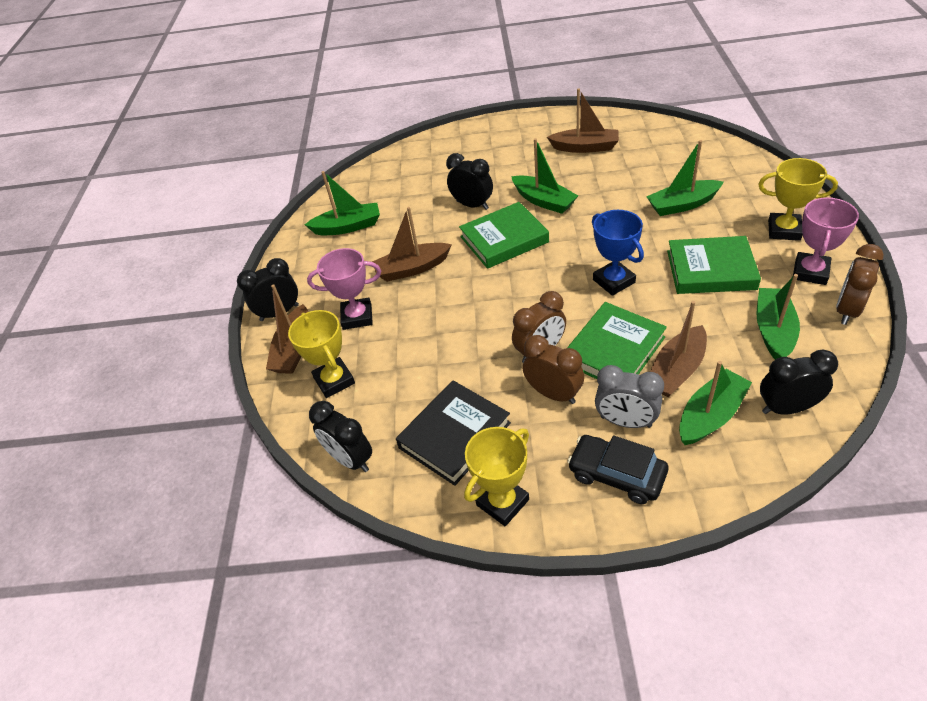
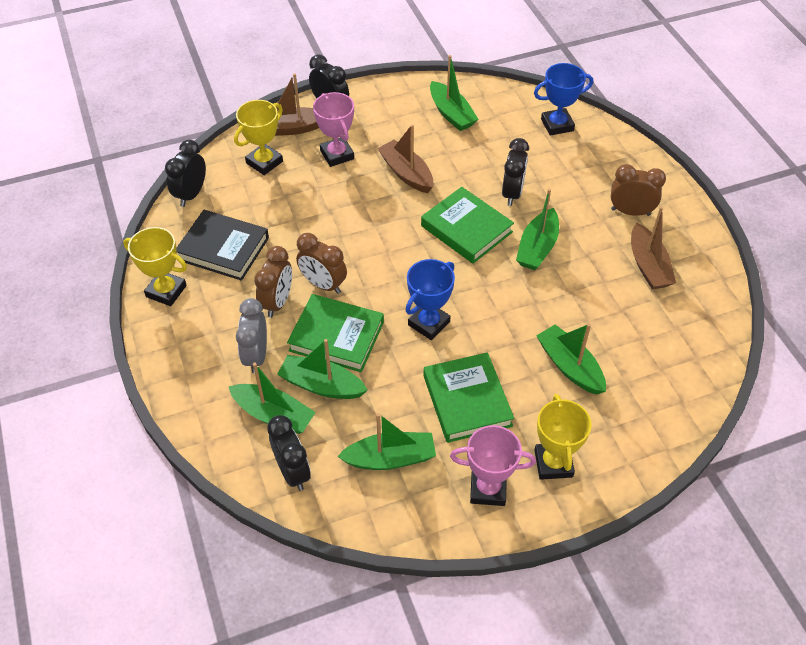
camera: 65 degrees right, 5 degrees up
(402, 166) = (557, 125): none -> blue trophy
(616, 475) = (201, 357): black car -> none
(676, 370) = (321, 385): brown boat -> green boat
(847, 310) = (435, 522): brown clock -> brown clock (630, 212)

